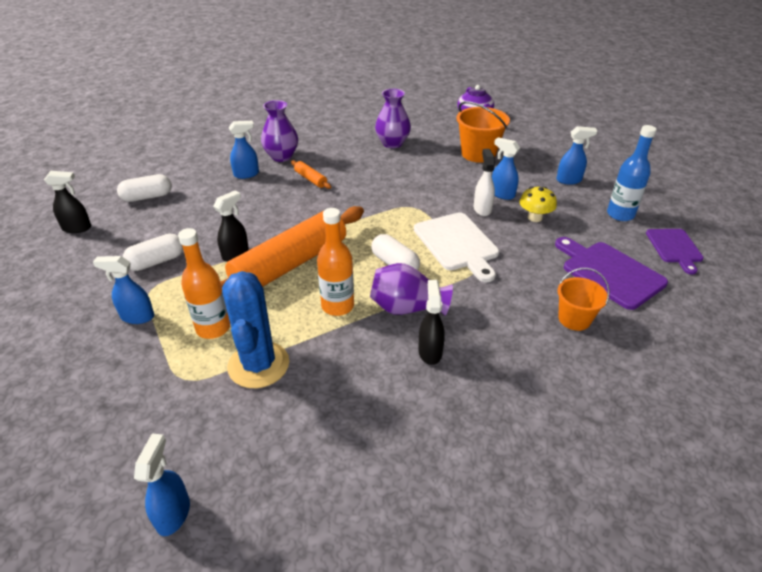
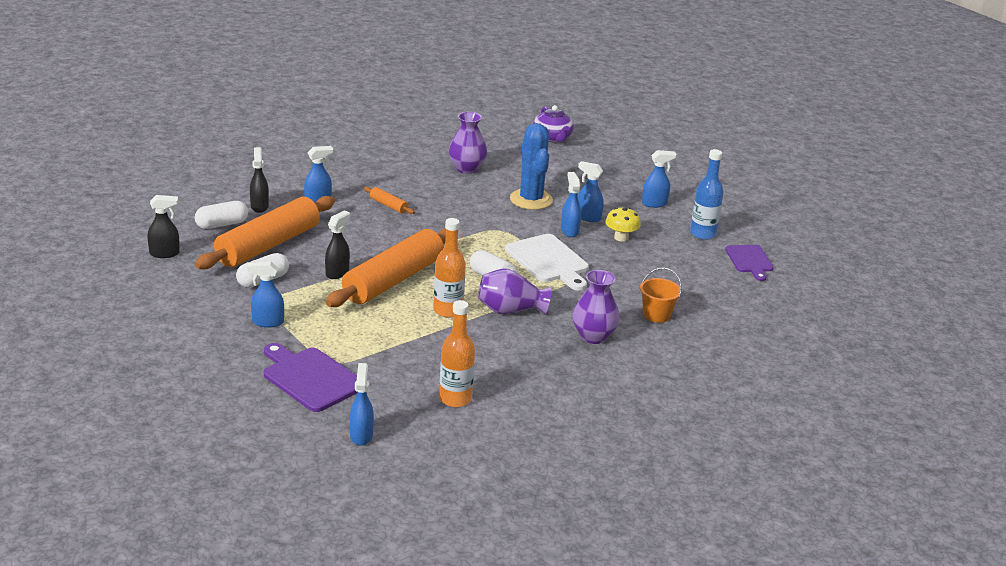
camera: 10 degrees left, 10 degrees down
(180, 221) = (268, 245): none -> orange rolling pin
(213, 328) = (341, 328): orange bottle -> orange bottle (455, 399)
(258, 365) = (392, 352): blue cactus -> blue cactus (531, 200)
(281, 156) = (349, 183): purple vase -> purple vase (593, 336)
(430, 351) = (535, 339): black spray bottle -> black spray bottle (259, 206)
(478, 154) = (560, 179): orange bucket -> none
(482, 209) = (569, 231): white spray bottle -> blue spray bottle
(609, 272) = (689, 281): purple cutting board -> purple cutting board (310, 378)

